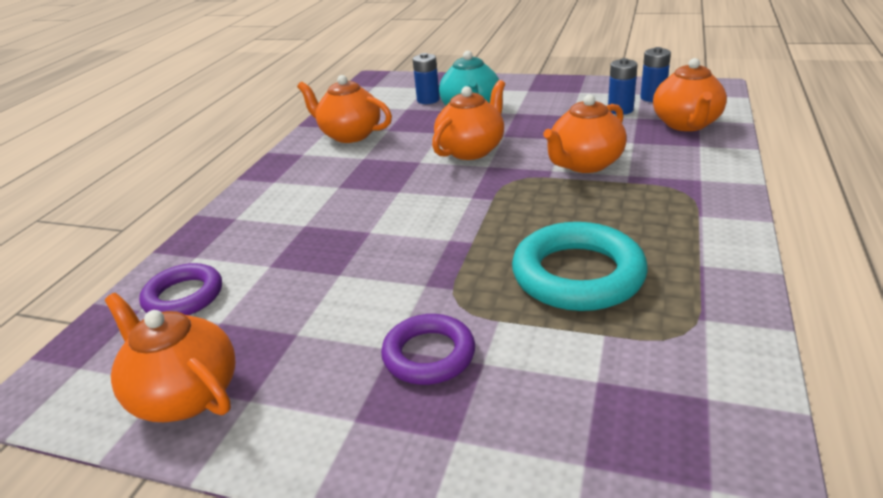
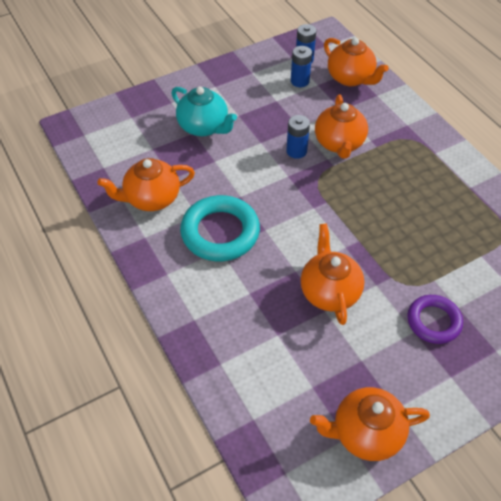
camera: 50 degrees left, 20 degrees up
(184, 296) = (264, 391): purple ring -> none
(428, 100) = (156, 131): blue battery -> blue battery (296, 151)
(471, 150) = (259, 167): orange teapot -> orange teapot (329, 291)
(578, 275) = (432, 228): turquoise ring -> turquoise ring (220, 232)

